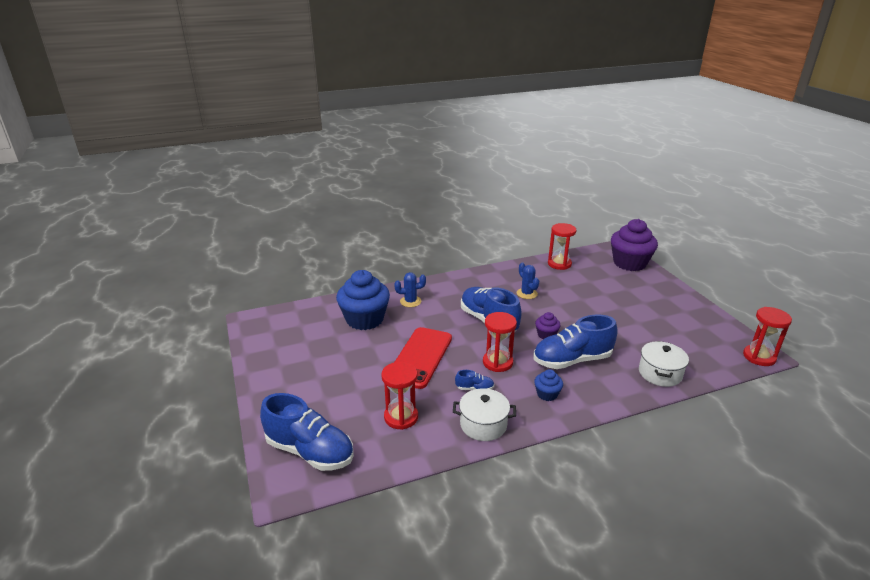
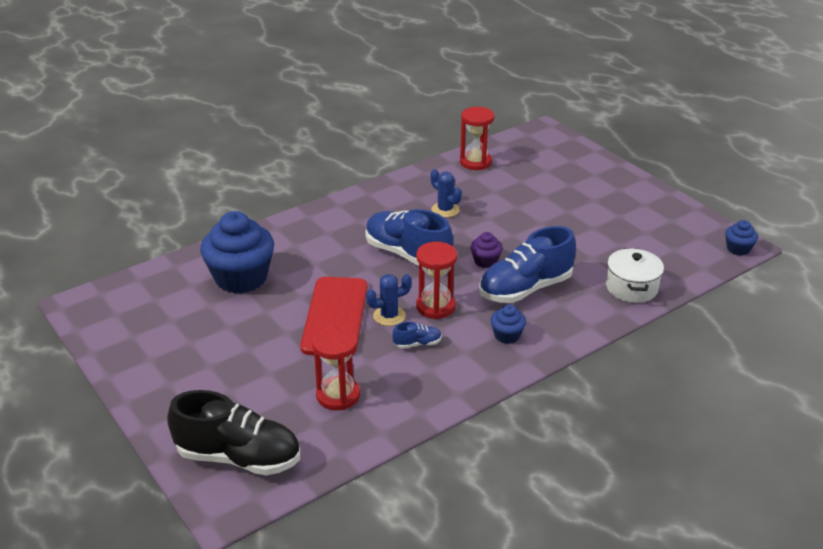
camera: 15 degrees left, 5 degrees up
(310, 451) = (239, 457): blue shoe -> black shoe
(410, 301) = (294, 244): blue cactus -> blue cactus (389, 316)
(483, 425) = (442, 385): white pot -> none
(629, 263) = (564, 149): purple cupcake -> none
(759, 357) = (738, 249): red hourglass -> blue cupcake

